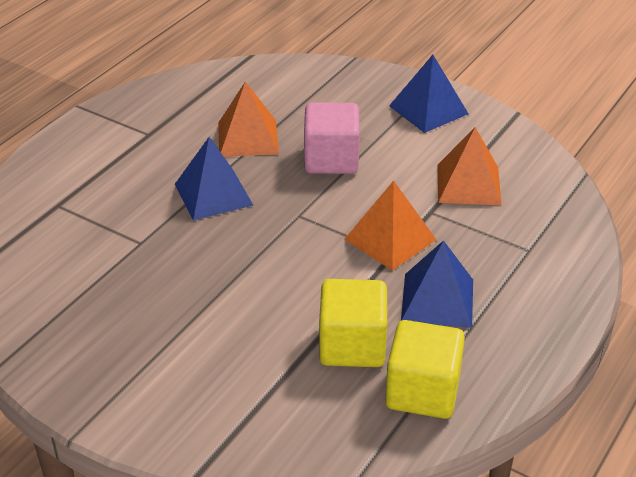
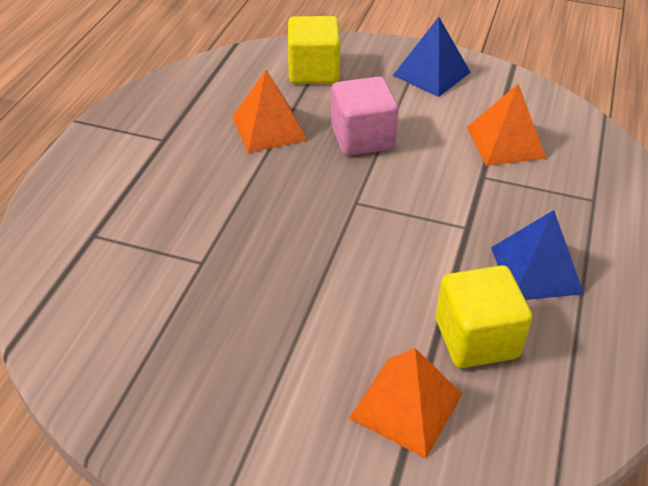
camera: 15 degrees left, 5 degrees up
(213, 194) = (259, 194): blue pyramid -> none
(390, 239) = (458, 212): orange pyramid -> orange pyramid (406, 406)
(422, 391) = (572, 377): yellow cube -> yellow cube (313, 71)

